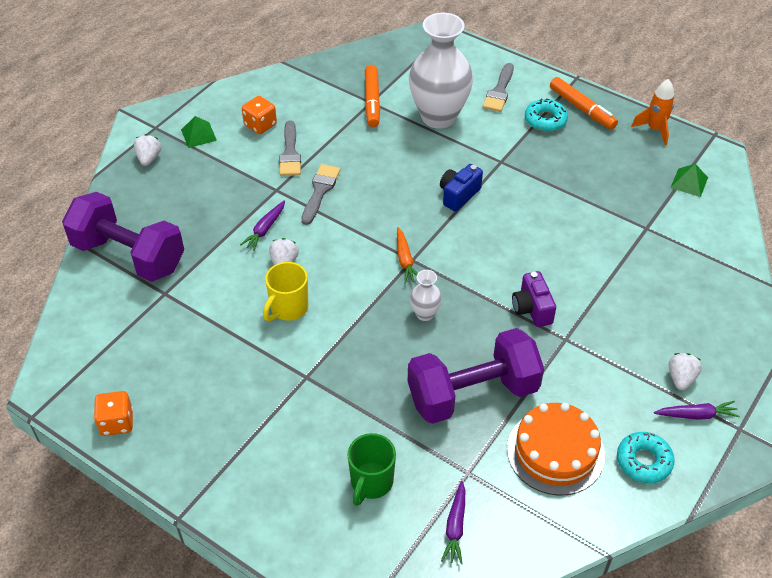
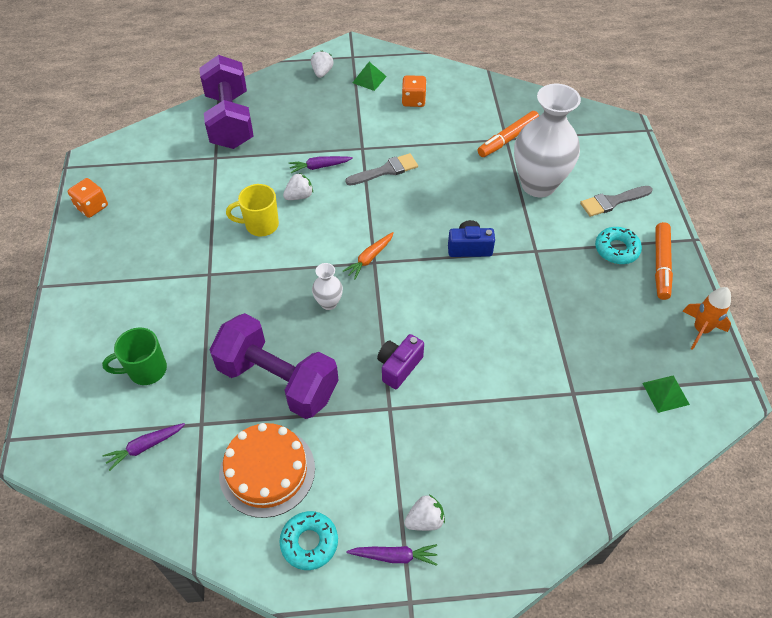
camera: 50 degrees right, 5 degrees up
(149, 158) = (322, 72): white strawberry -> white strawberry turned 45 degrees counterclockwise
(290, 153) = (404, 132): grey brush -> none
(696, 415) = (394, 556): purple carrot -> purple carrot turned 45 degrees counterclockwise

